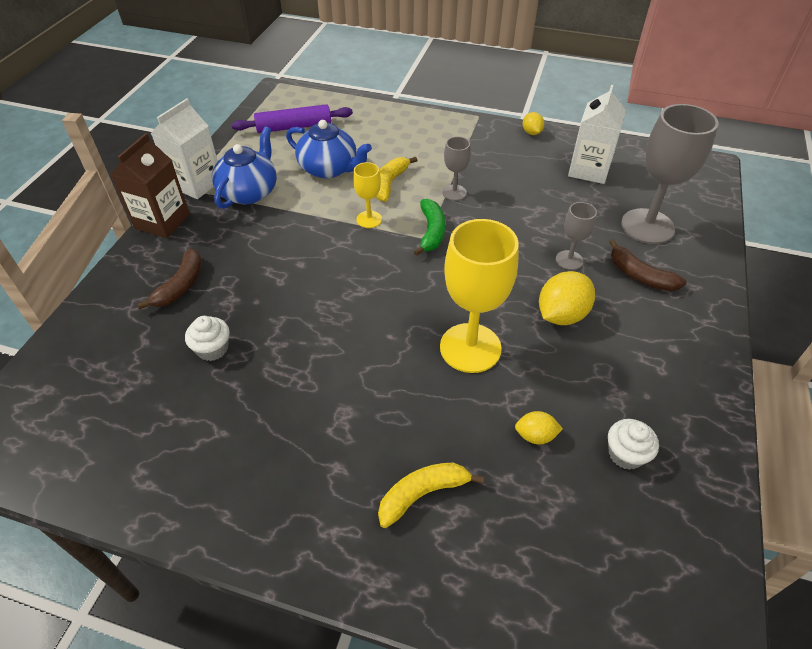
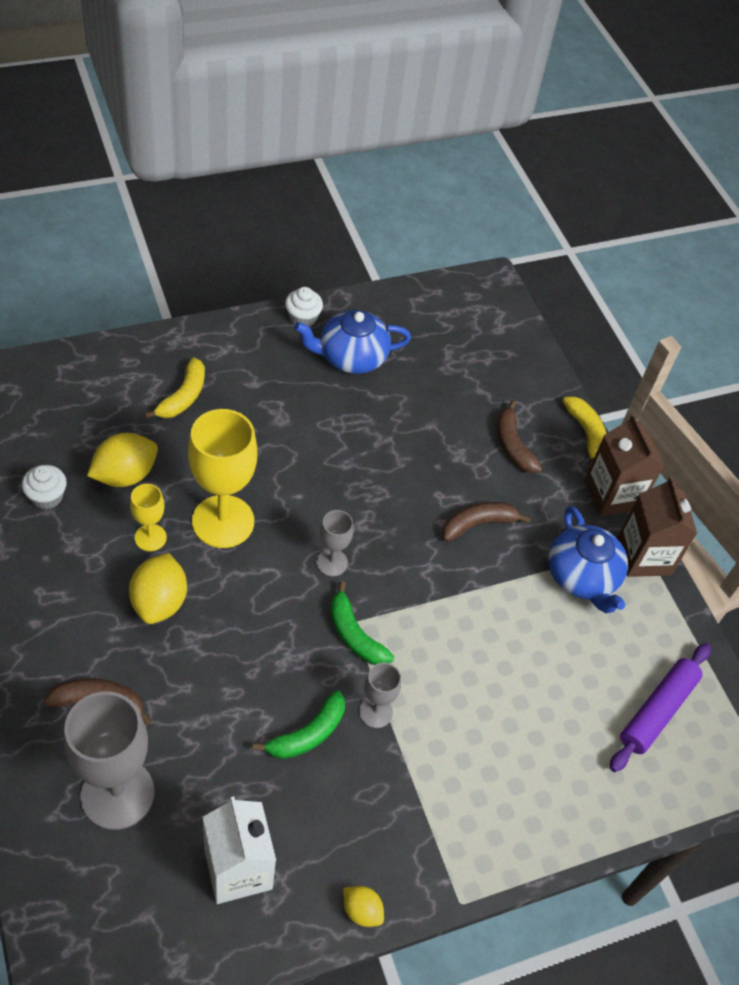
camera: 135 degrees right, 5 degrees up
(196, 183) = (643, 556): white carton -> brown carton
(212, 349) = (424, 411): white cupcake -> white cupcake (302, 318)
(276, 250) = (478, 524): none -> brown banana
(329, 169) = (542, 663): blue teapot -> blue teapot (351, 357)
(369, 219) = (430, 613): yellow goblet -> yellow goblet (150, 537)
(390, 183) = (457, 681): yellow banana -> yellow banana (586, 434)
(505, 201) = (307, 734): none -> green banana
(535, 436) = (125, 475): yellow lemon -> yellow lemon, size x1.81
(569, 260) = (186, 680): grey goblet -> grey goblet (332, 562)

